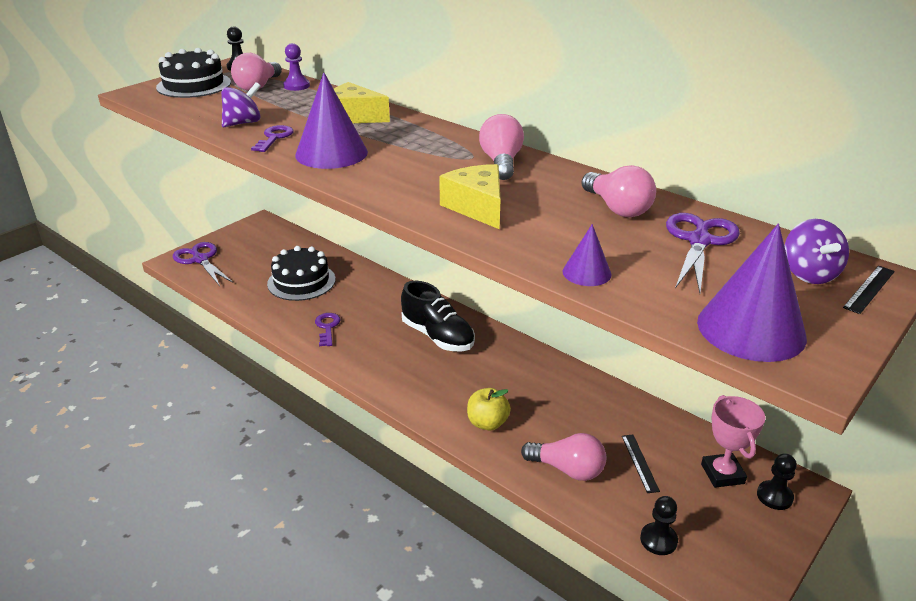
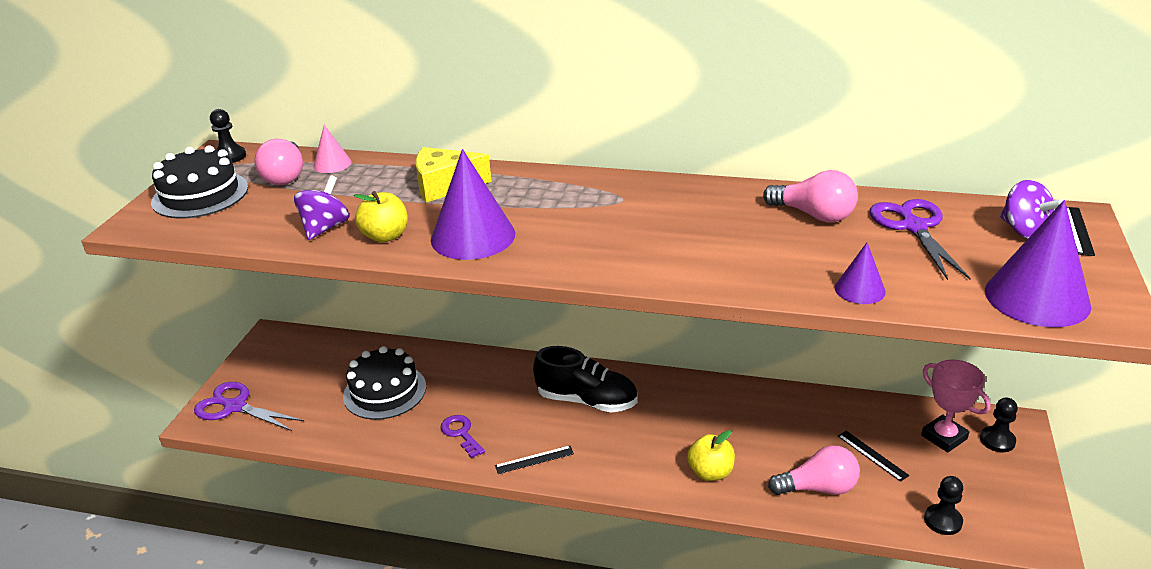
camera: 25 degrees left, 0 degrees up
(274, 138) = (385, 236): purple key -> yellow apple
(296, 86) = (332, 164): purple pawn -> pink cone
(362, 364) = (534, 460): none -> black ruler
(477, 207) = (691, 253): yellow cheese -> none
(501, 162) = (657, 197): pink light bulb -> none

